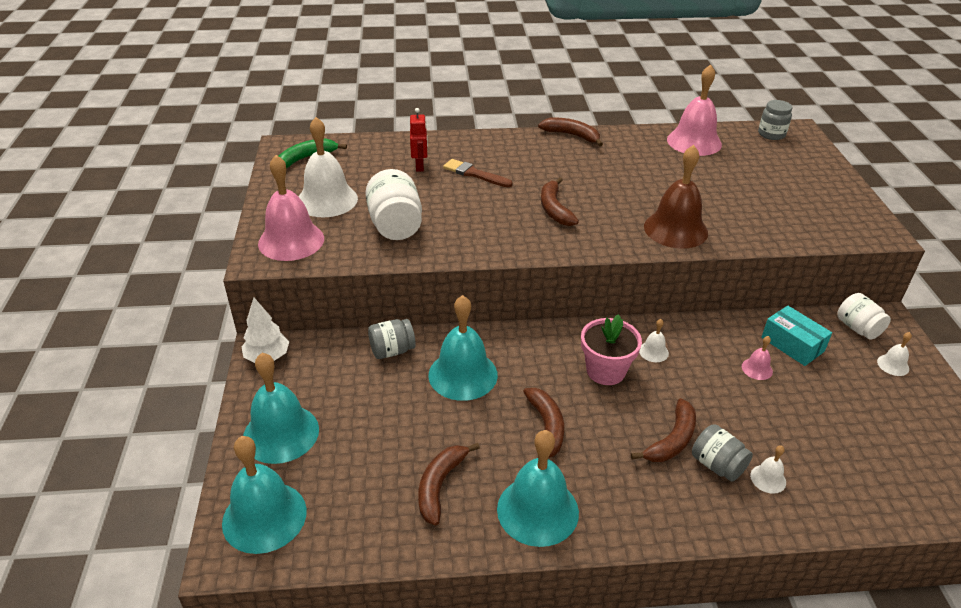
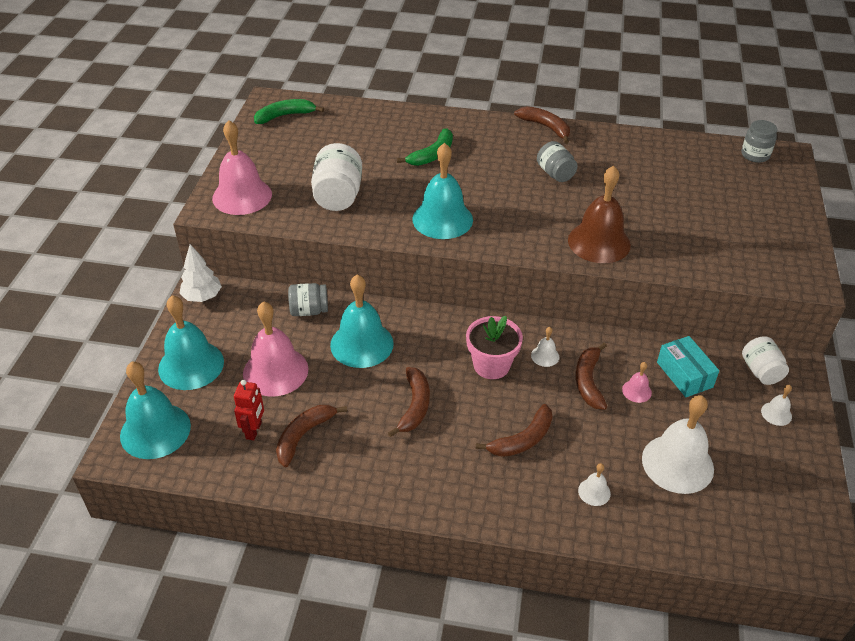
camera: 15 degrees right, 5 degrees up
(327, 200) = (287, 161): white bell -> white bell (677, 463)
(420, 166) = (385, 139): red robot -> red robot (254, 430)
(474, 174) = (432, 155): brown brush -> green banana
(537, 510) = (376, 474): turquoise bell -> turquoise bell (442, 219)
(554, 209) = (491, 202): brown banana -> brown banana (588, 381)
(694, 142) = (667, 152): pink bell -> pink bell (275, 371)
(717, 465) = (553, 470): grey jar -> grey jar (555, 174)

